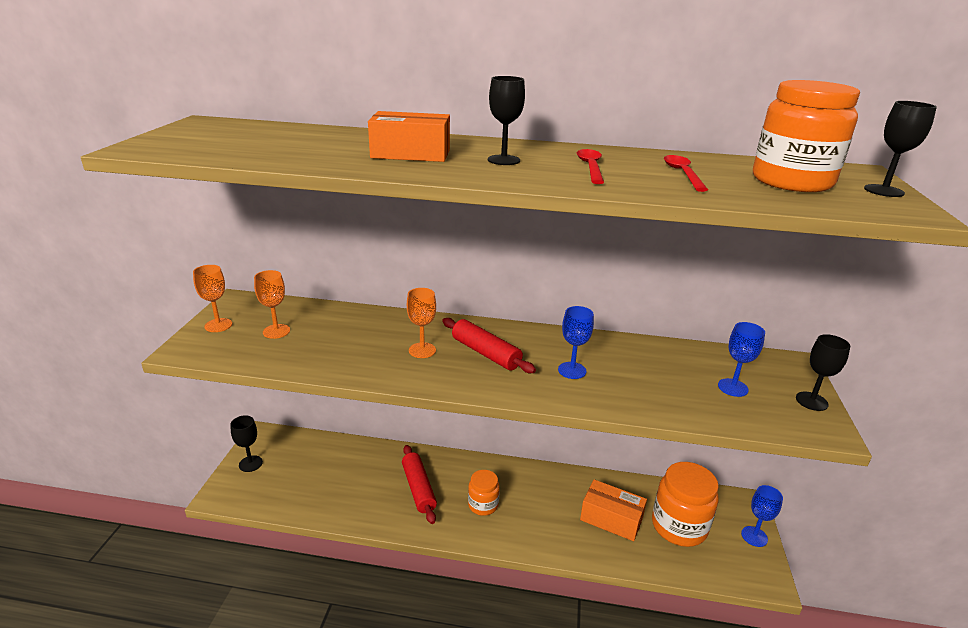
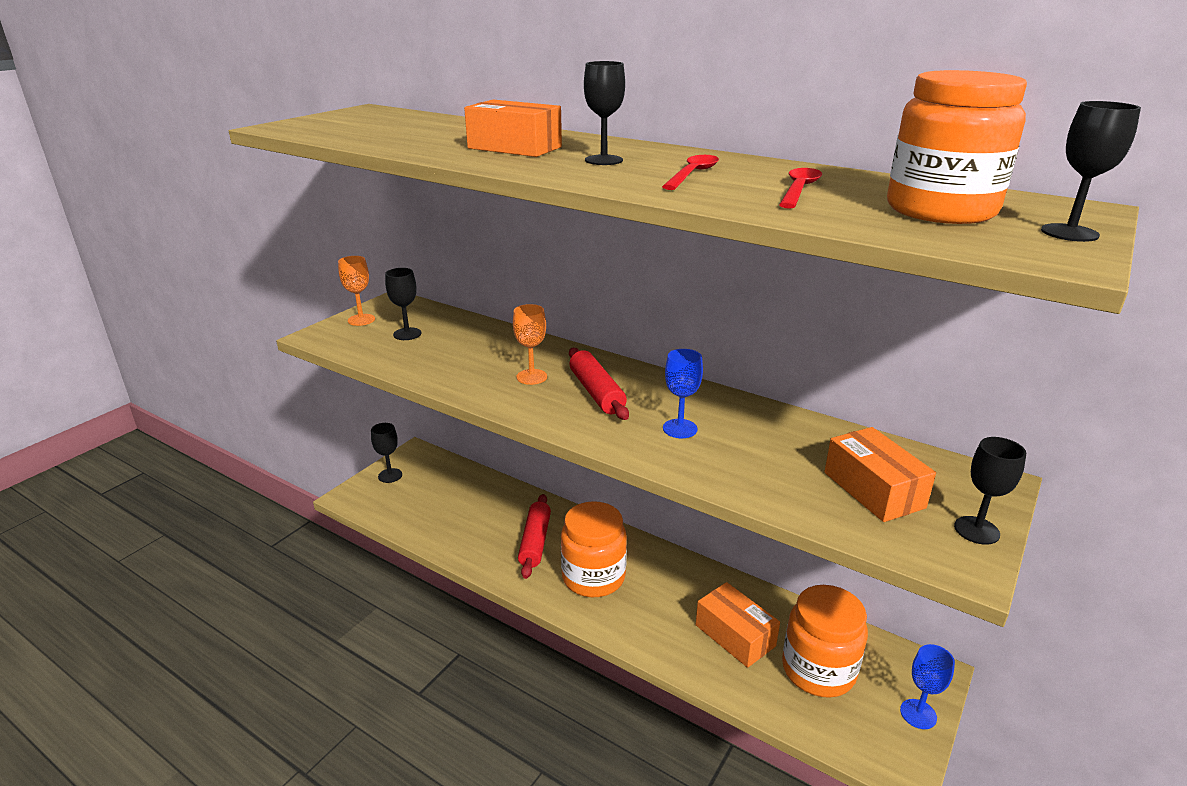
camera: 25 degrees right, 0 degrees up
(276, 331) = (407, 334): orange goblet -> black goblet
(483, 505) = (593, 577): orange jar -> orange jar, size x1.77
(732, 387) = (873, 490): blue goblet -> orange box

